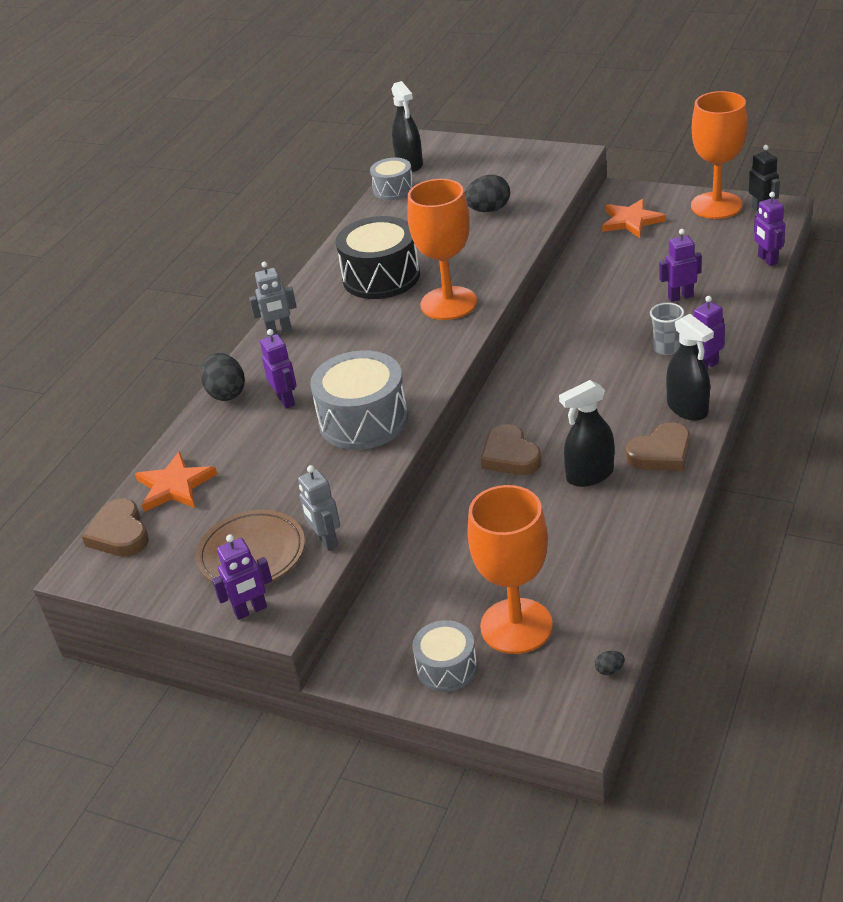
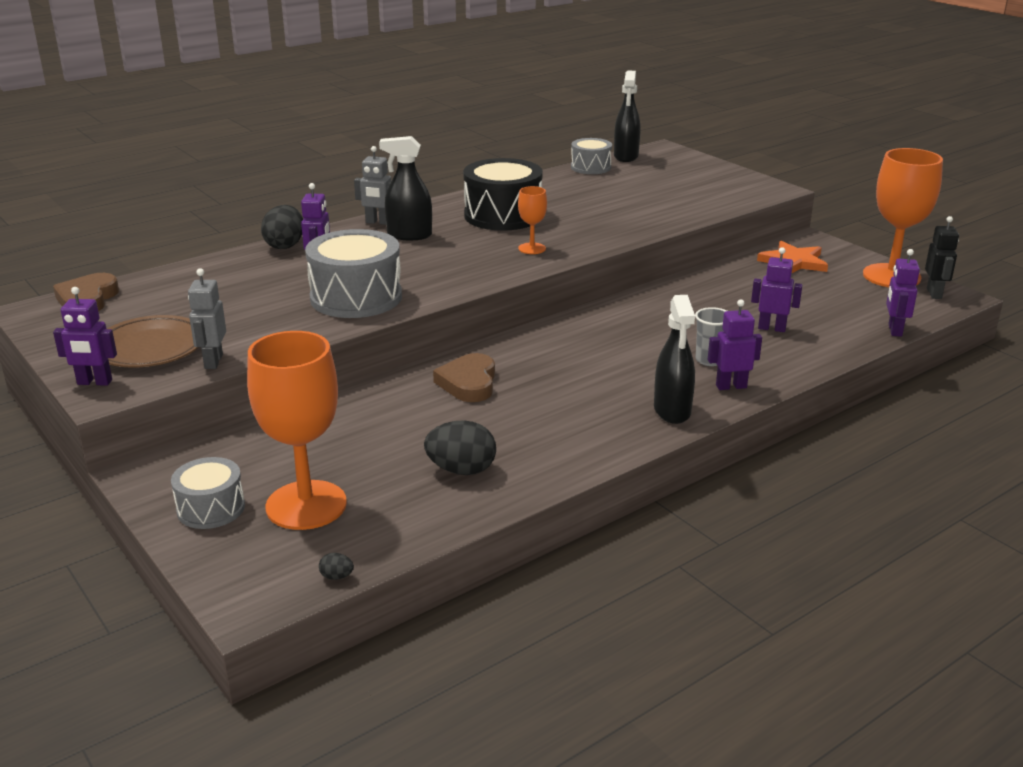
camera: 25 degrees right, 10 degrees down
(175, 486) = (166, 286): orange star -> none
(448, 303) = (532, 248): orange goblet -> orange goblet, size x0.47
(488, 210) = (651, 202): black egg -> black egg (461, 470)
(589, 475) = (518, 423): black spray bottle -> black spray bottle (409, 235)
(661, 453) = (603, 433): brown heart -> none

